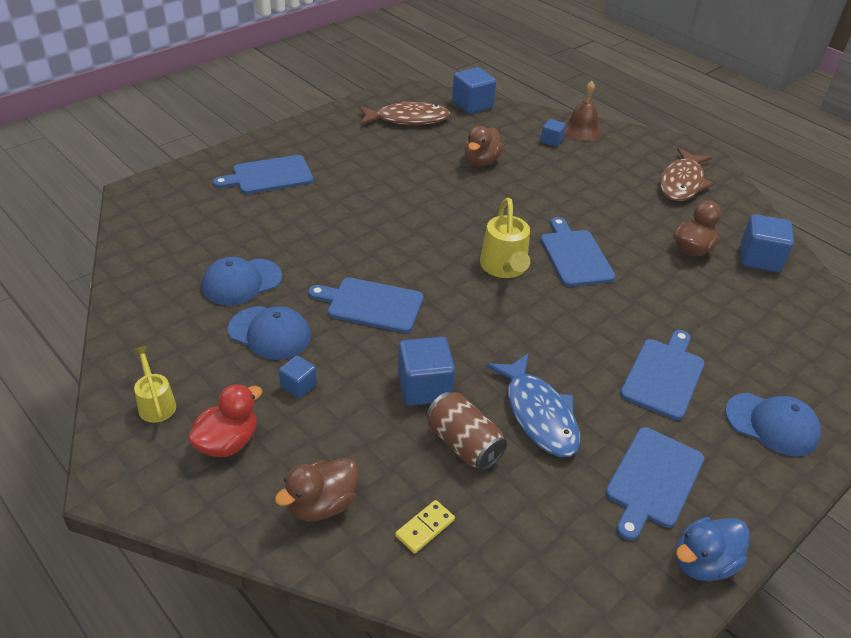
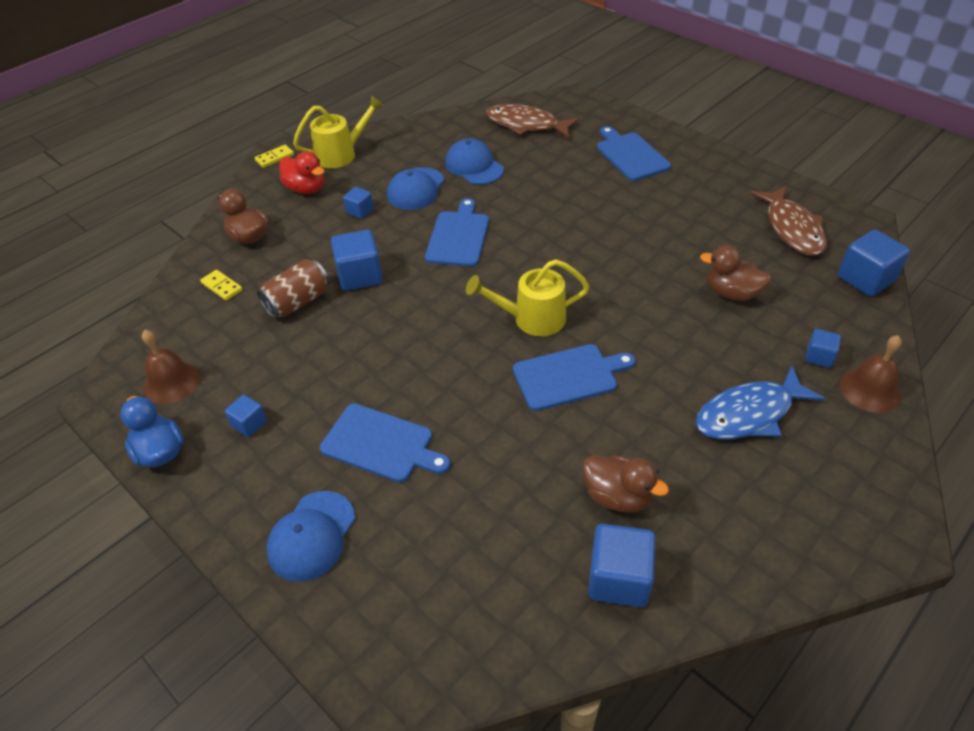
camera: 90 degrees right, 5 degrees up
(127, 484) = (274, 158): none -> yellow domino
(156, 403) = (342, 154): yellow watering can -> yellow watering can, size x1.60
(538, 414) = (329, 347): blue fish -> blue fish (749, 414)
(598, 566) = (171, 382): none -> brown bell
(653, 480) = (249, 424): blue cutting board -> blue cube
(682, 183) = (783, 503): brown fish -> brown fish (526, 125)

